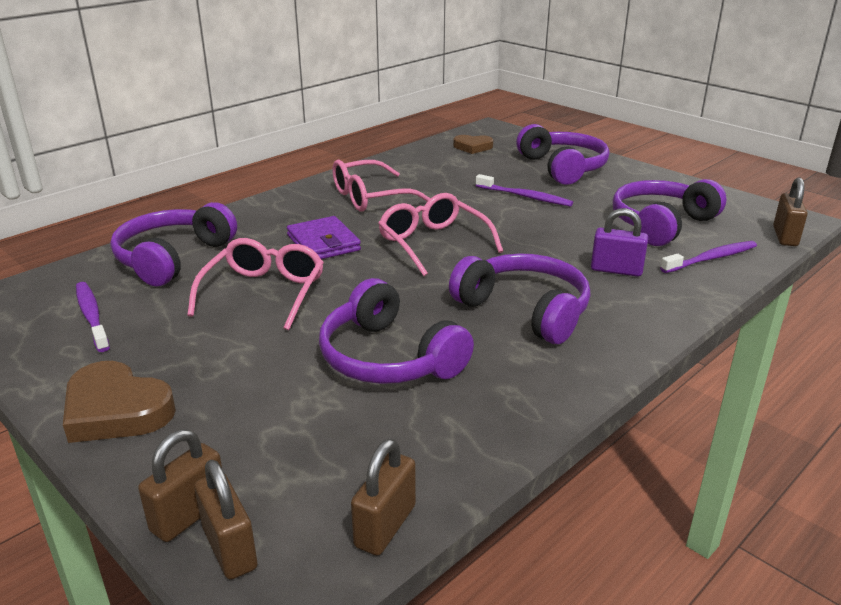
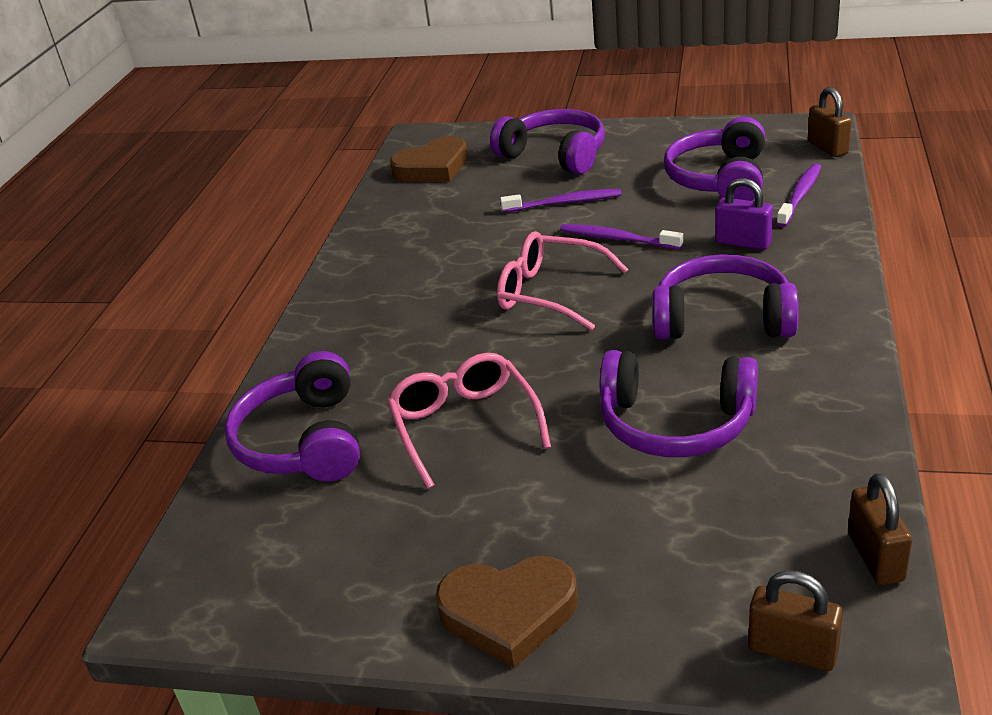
camera: 30 degrees left, 5 degrees up
(92, 316) = (322, 547): purple toothbrush -> purple toothbrush (618, 239)
(189, 515) = (721, 649): brown padlock -> none
(323, 243) = (441, 344): purple wallet -> none
(370, 197) = (412, 272): pink glasses -> none
(472, 147) = (432, 167): brown heart -> brown heart, size x1.62
(616, 270) = (743, 242): purple padlock -> purple padlock turned 45 degrees clockwise

